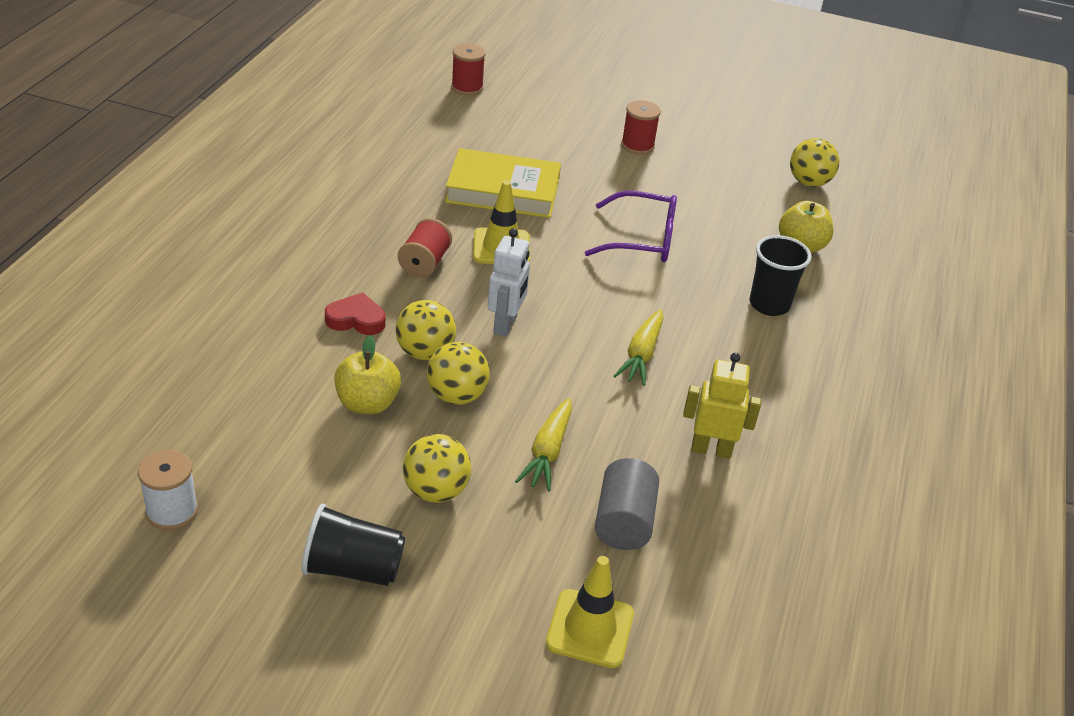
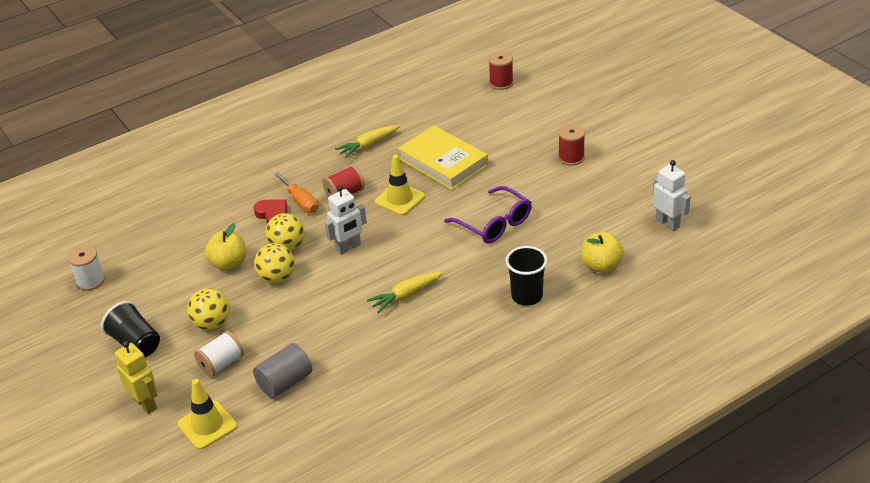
camera: 45 degrees right, 0 degrees up
(376, 291) = (301, 202): none -> orange screwdriver
(512, 538) = (221, 364): none -> white spool
(547, 452) = (289, 328): yellow carrot -> yellow carrot (368, 145)
(711, 449) = (379, 366): yellow robot -> yellow robot (146, 404)
(809, 182) = (668, 223): yellow ball -> white robot

